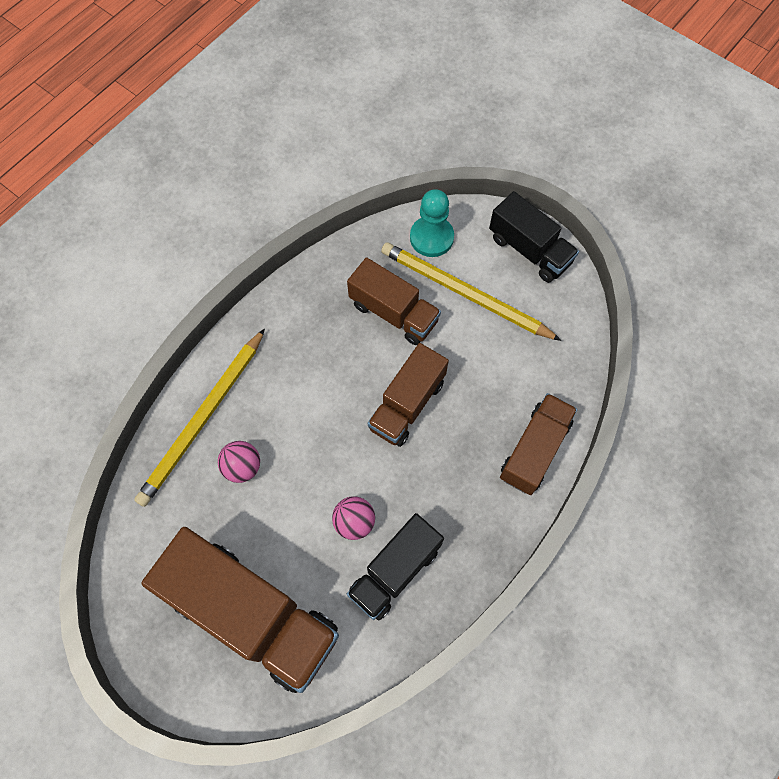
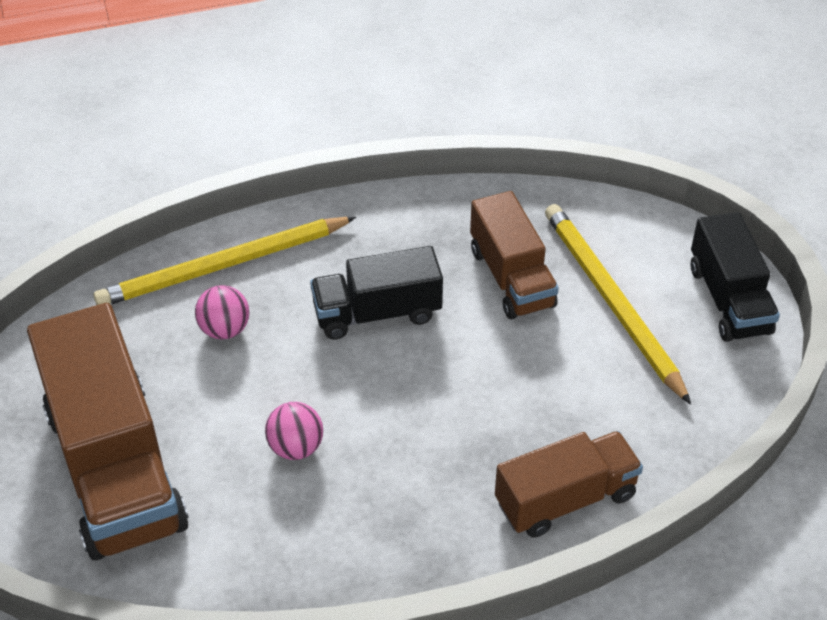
camera: 35 degrees right, 20 degrees down
(395, 571) = (298, 520): black truck -> black truck (377, 313)
(407, 404) = (451, 371): brown truck -> none
(431, 238) = (617, 230): turquoise pawn -> none

